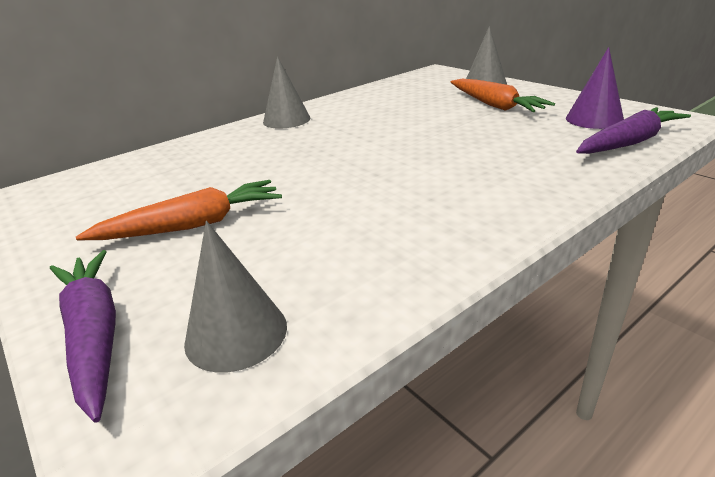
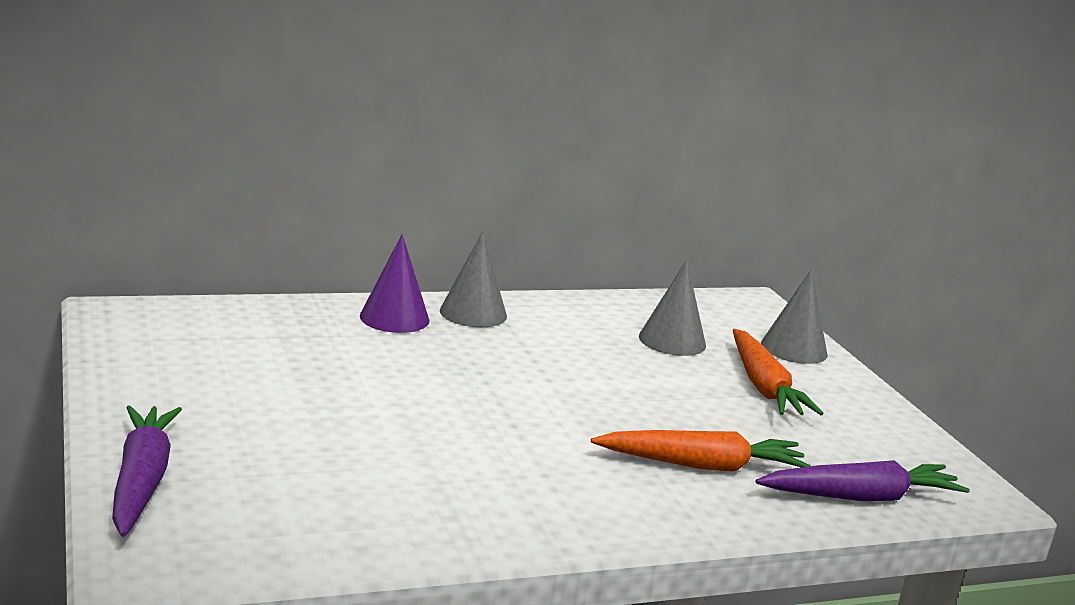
camera: 15 degrees right, 10 degrees down
(193, 225) = (277, 412): orange carrot -> orange carrot (702, 466)
(236, 333) = (257, 523): grey cone -> grey cone (672, 341)
(594, 119) = (866, 453): purple cone -> purple cone (394, 318)

